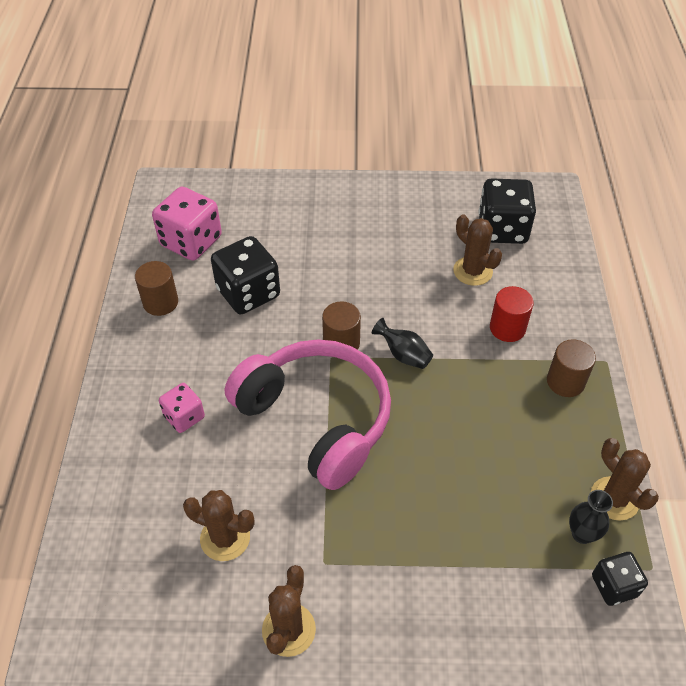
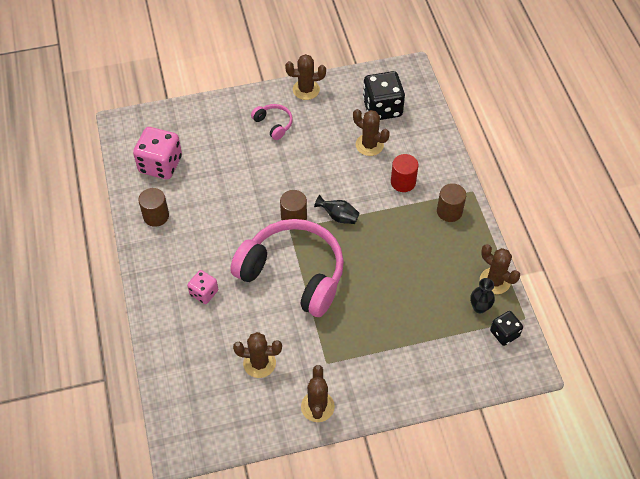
camera: 15 degrees left, 5 degrees up
(248, 293) = (216, 195): black dice -> none
(352, 222) = (273, 124): none -> pink headphones
(407, 189) = (306, 90): none -> brown cactus

